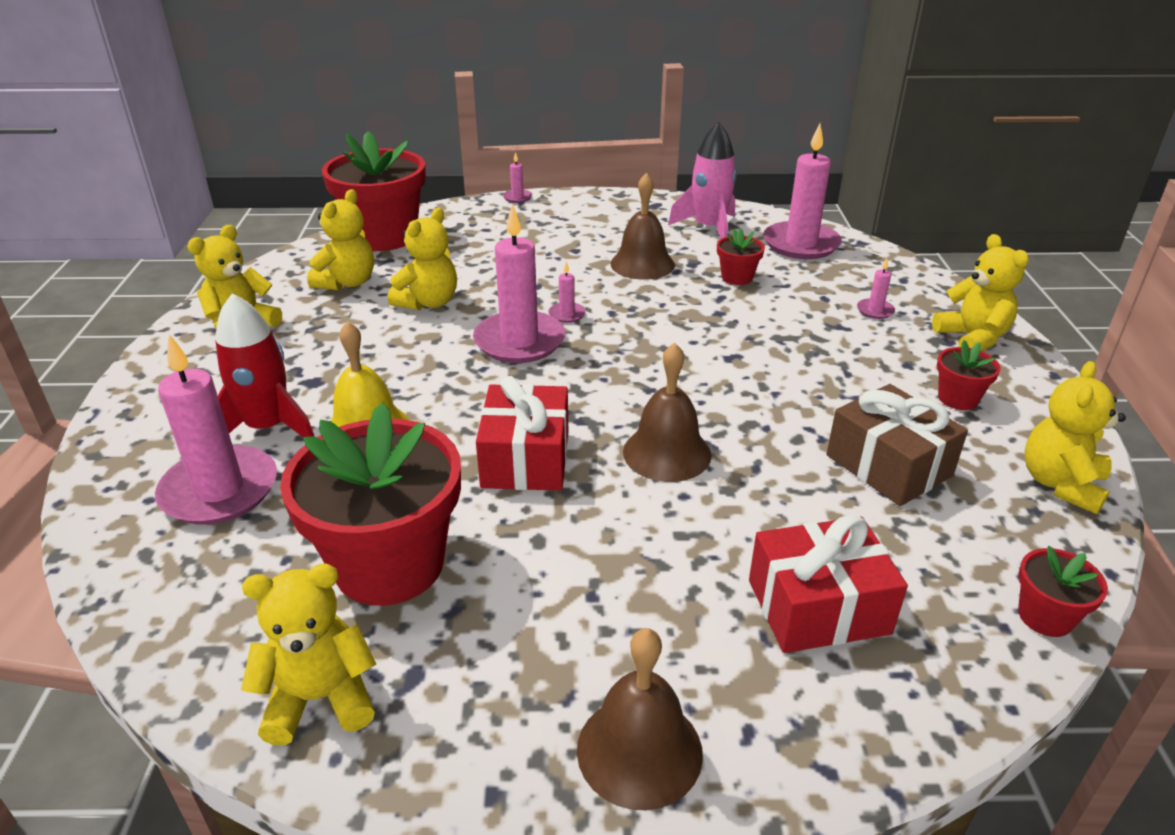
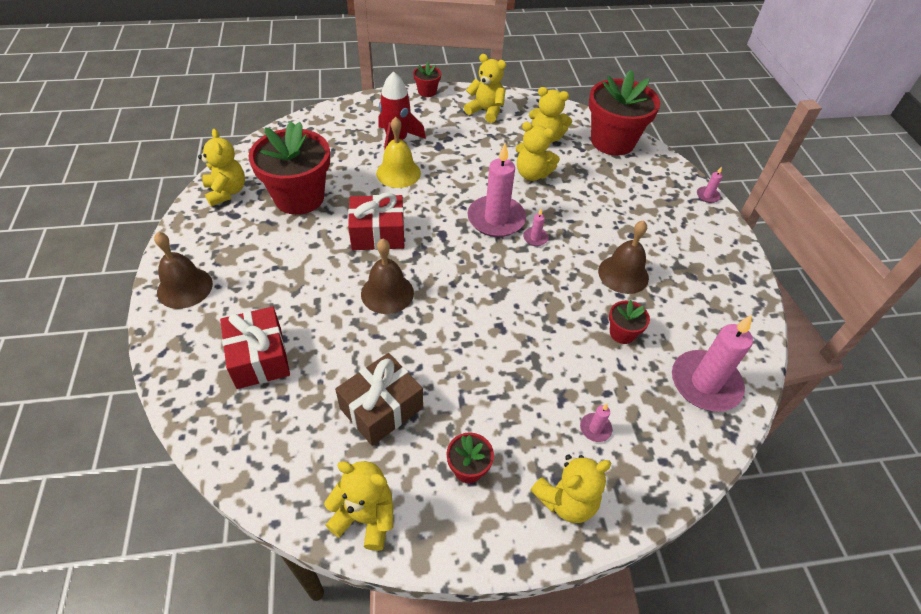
camera: 80 degrees right, 15 degrees up
(219, 490) = (349, 137): pink candle -> none
(709, 229) = (706, 316): pink rocket -> none
(1045, 616) = (241, 470): red flower pot -> red flower pot (427, 92)

